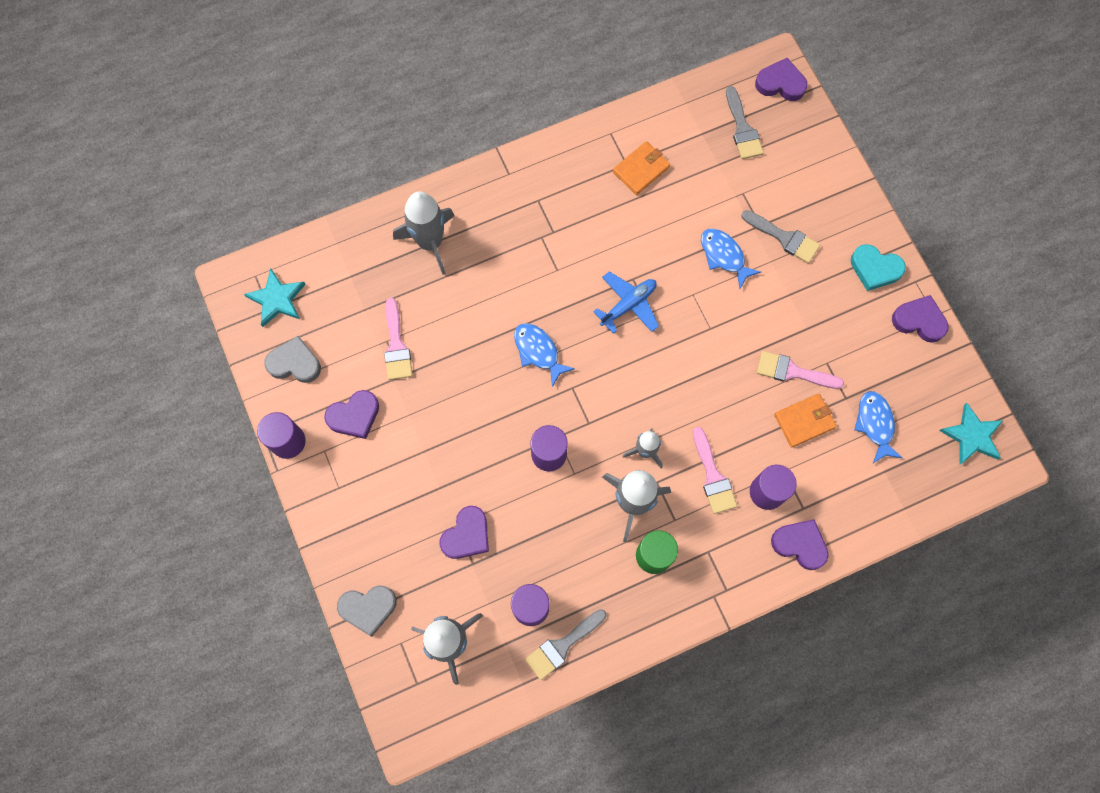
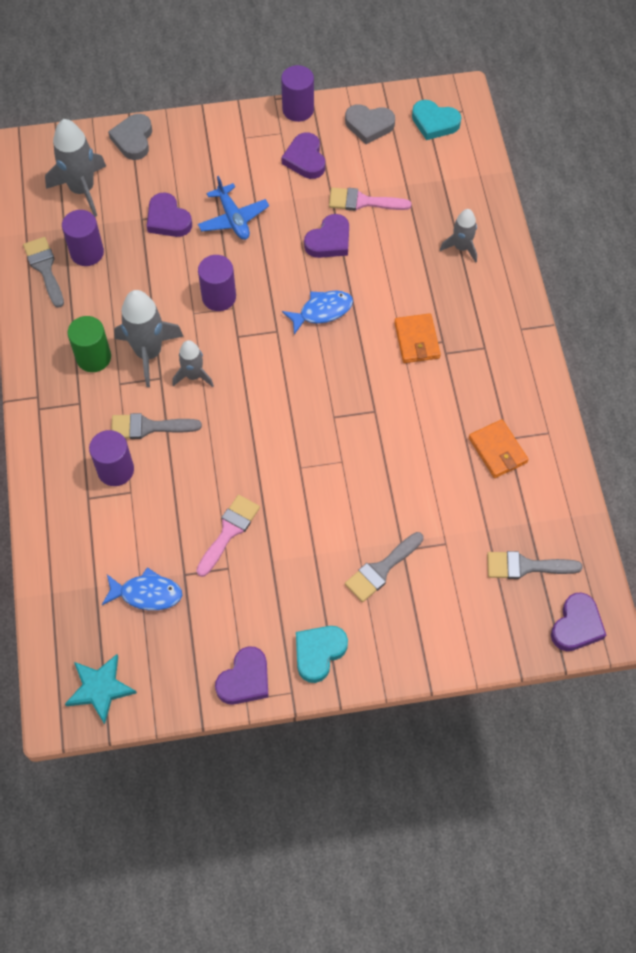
camera: 105 degrees right, 10 degrees down
(277, 299) = (434, 122): turquoise star -> turquoise heart
(295, 363) = (369, 125): grey heart -> grey heart turned 75 degrees clockwise
(430, 242) = (461, 247): grey rocket -> grey rocket, size x0.59
(628, 305) = (347, 399): blue plane -> blue plane (233, 218)
(713, 476) = (148, 427): pink brush -> grey brush
(724, 256) = (376, 503): blue fish -> none
(800, 544) = (54, 484): purple heart -> purple heart (329, 241)
(804, 421) = (174, 526): orange wallet -> orange wallet (417, 340)

